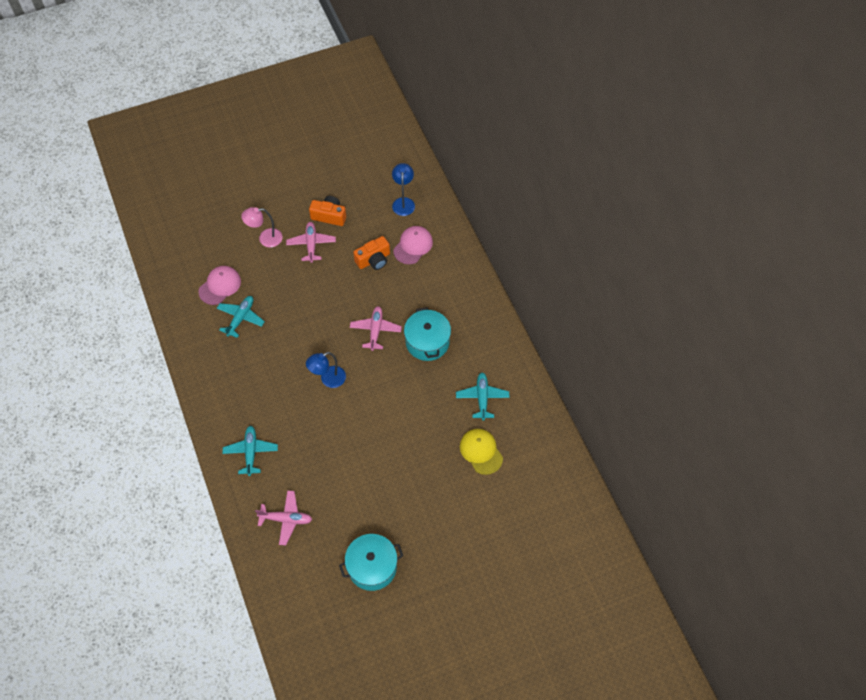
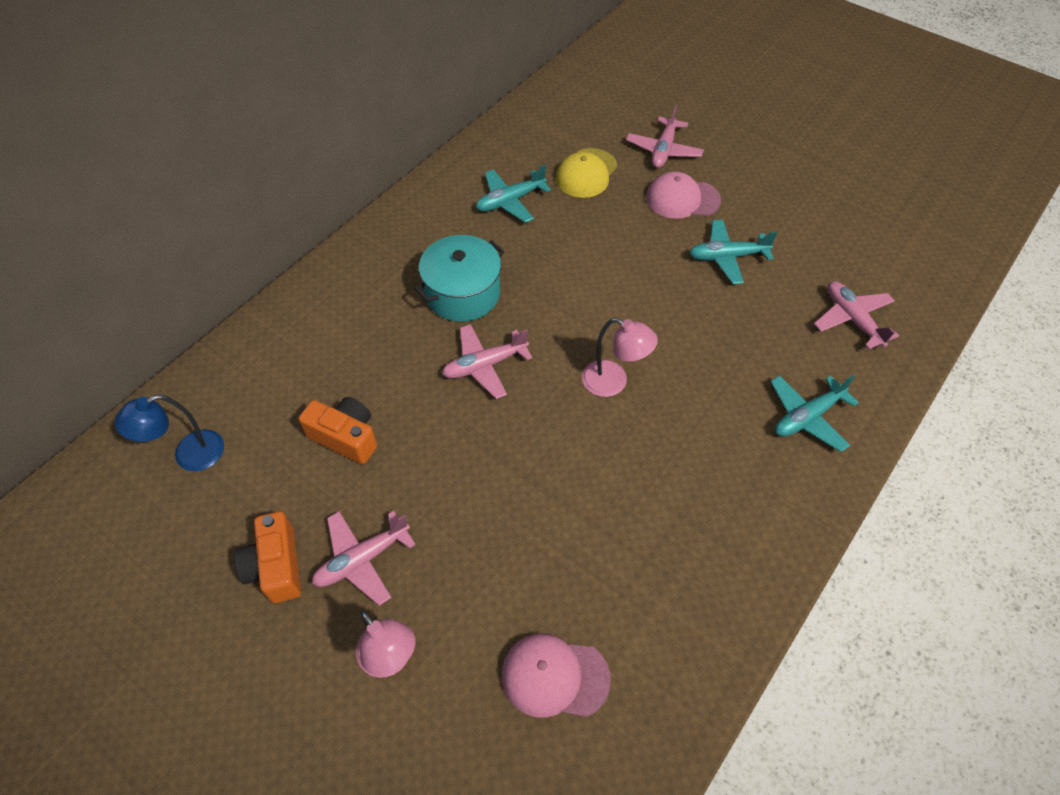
camera: 120 degrees left, 5 degrees down
(241, 318) = (597, 586): turquoise plane -> turquoise plane (727, 257)
(328, 379) = (613, 382): blue lamp -> pink lamp
(372, 567) = (817, 206): turquoise pot -> none
(413, 246) = (286, 394): pink cap -> pink cap (682, 199)
(475, 509) = (663, 150): none -> pink plane

